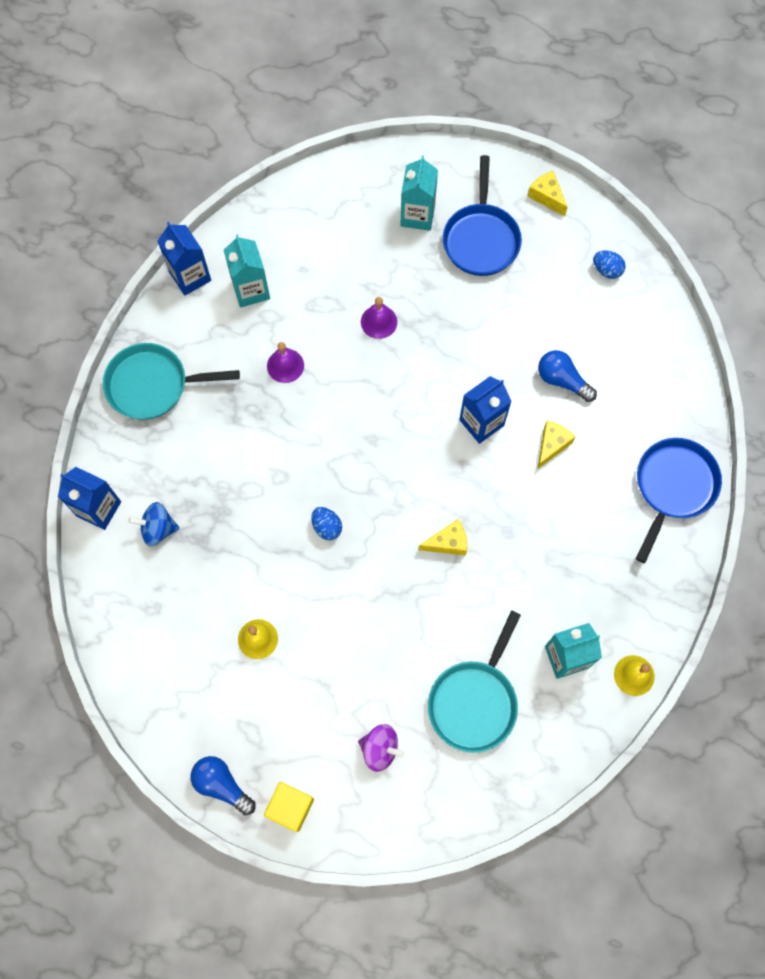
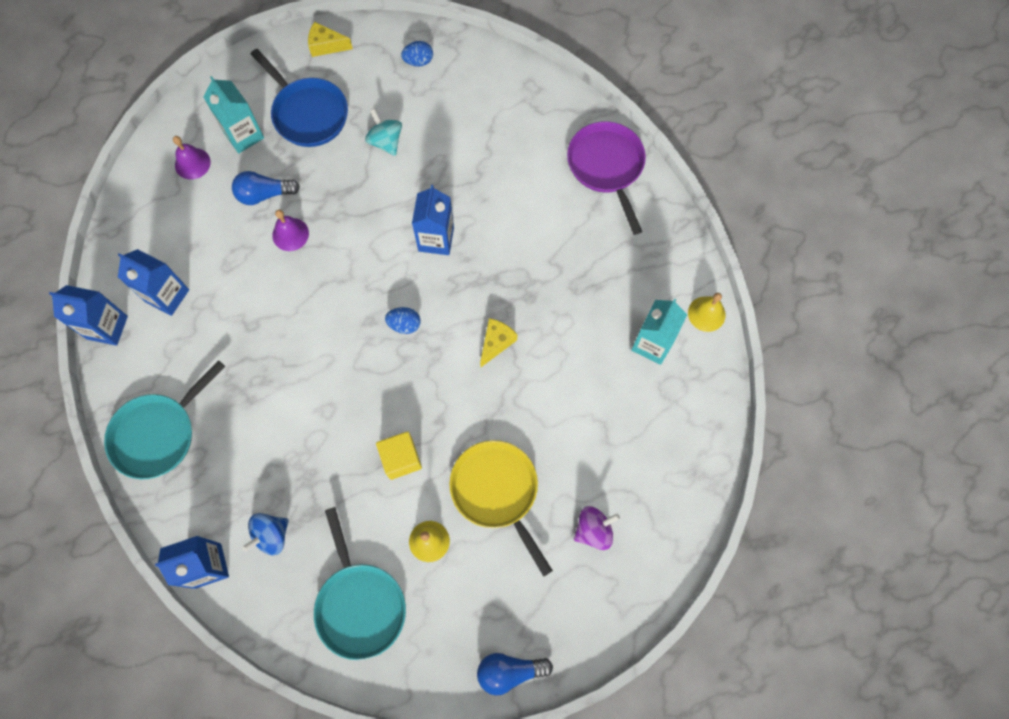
camera: 45 degrees left, 0 degrees up
(251, 290) = (167, 296): turquoise carton -> blue carton
(285, 365) = (250, 327): purple bell -> purple bell (192, 163)
(290, 807) = (574, 635): yellow cube -> yellow cube (401, 459)
(327, 527) = (399, 413): blue egg -> blue egg (404, 324)
(339, 652) = (497, 492): none -> yellow pan
(475, 701) = (623, 433): turquoise pan -> turquoise pan (359, 604)
(518, 312) = (386, 141): none -> turquoise spinning top
(552, 445) = (500, 211): yellow cheese -> none
(562, 380) = (462, 161): blue light bulb -> blue light bulb (264, 194)
(673, 487) = (607, 167): blue pan -> purple pan

